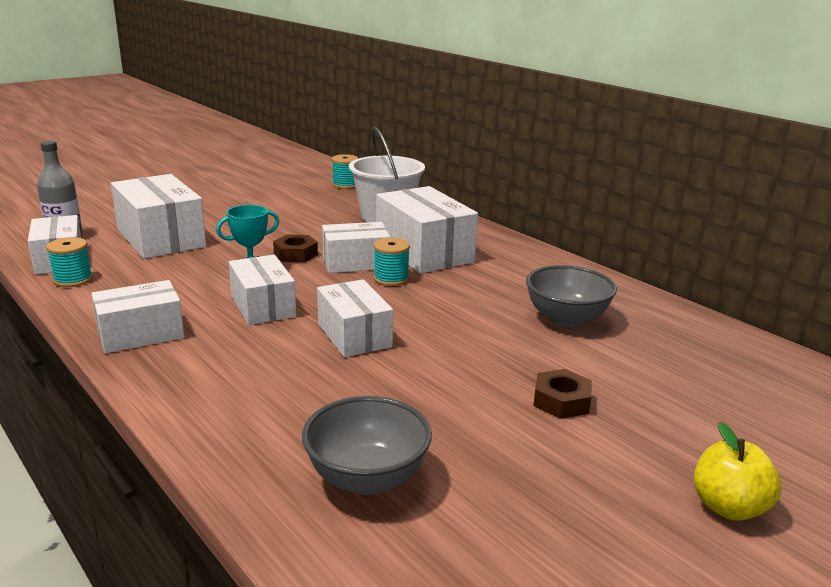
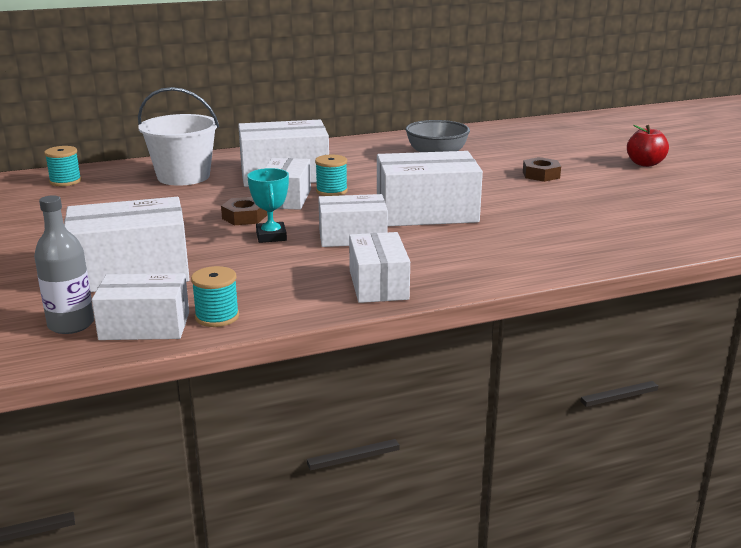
camera: 70 degrees left, 0 degrees up
(354, 335) = (426, 212): white box -> white box, size x1.55
(367, 478) = (611, 227): grey bowl -> none
(728, 507) = (645, 164): yellow apple -> red apple

